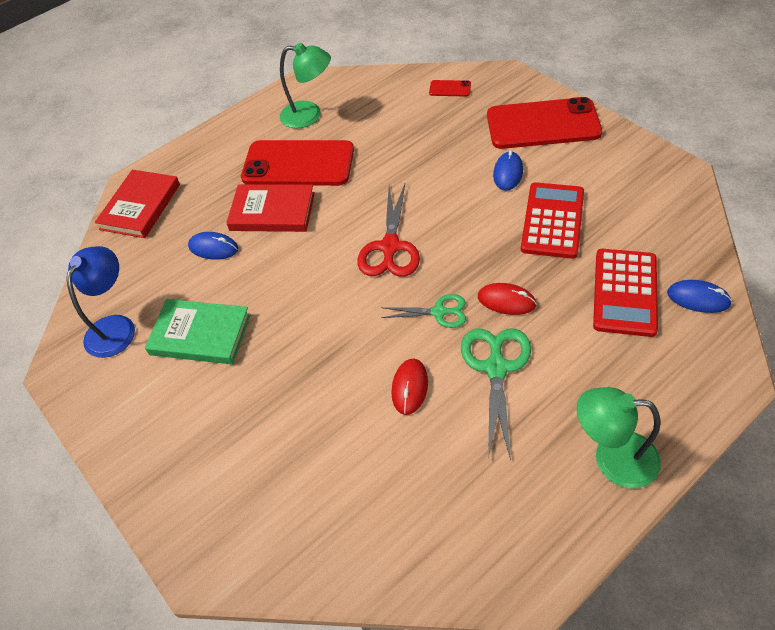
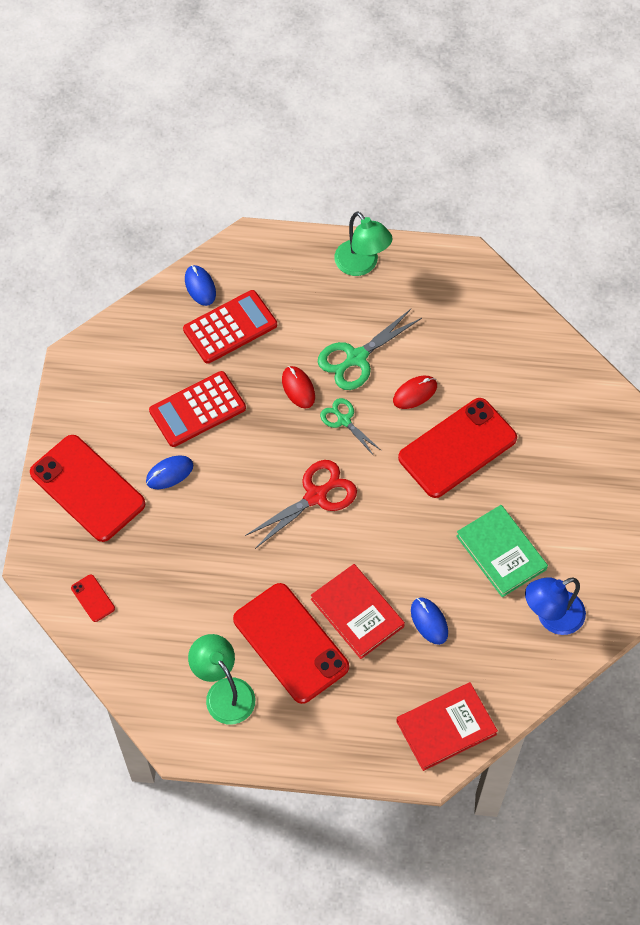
camera: 140 degrees left, 10 degrees up
(320, 378) = (457, 448): none -> red phone

